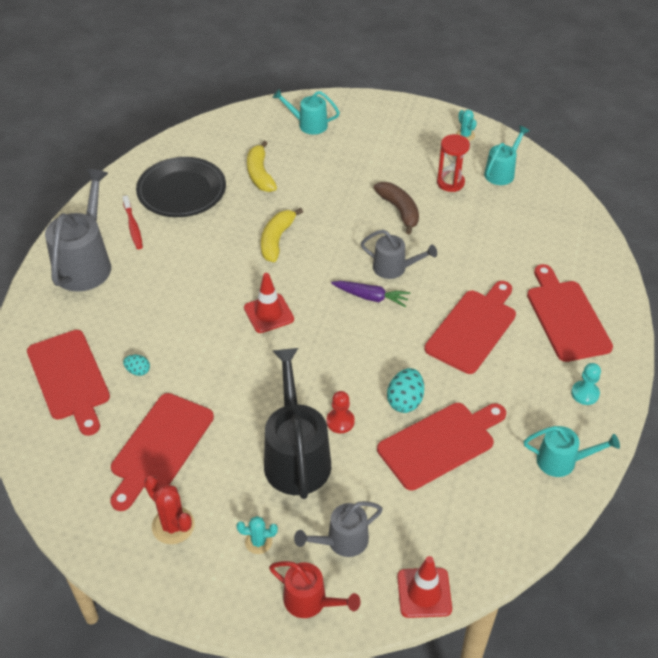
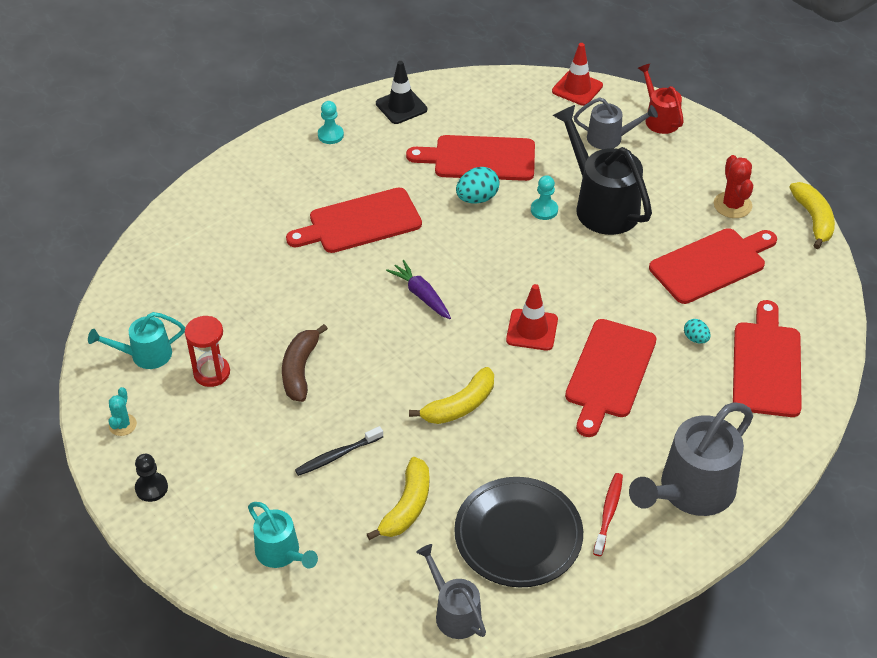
camera: 145 degrees left, 0 degrees up
(84, 553) = (813, 219): none -> yellow banana
(258, 542) = (672, 165): turquoise cactus -> none
(296, 455) = (600, 204): black watering can -> black watering can turned 120 degrees clockwise
(326, 178) = (337, 456): none -> black toothbrush
(340, 421) = (544, 210): red pawn -> turquoise pawn
(394, 268) = (370, 311): grey watering can -> grey watering can (453, 612)
(411, 118) = (151, 488): none -> black pawn
(562, 461) = (401, 106): turquoise watering can -> black traffic cone
(566, 317) = (272, 191): red cutting board -> red cutting board (609, 373)

